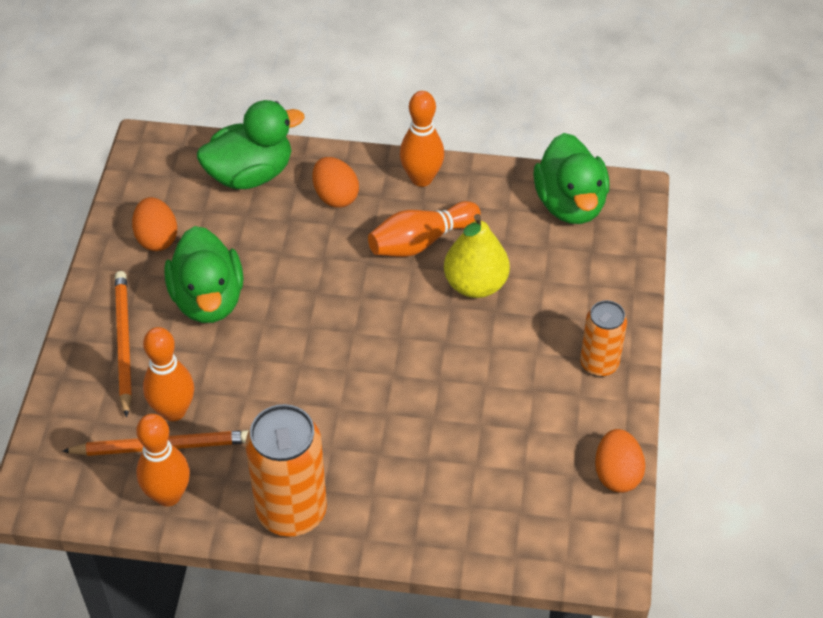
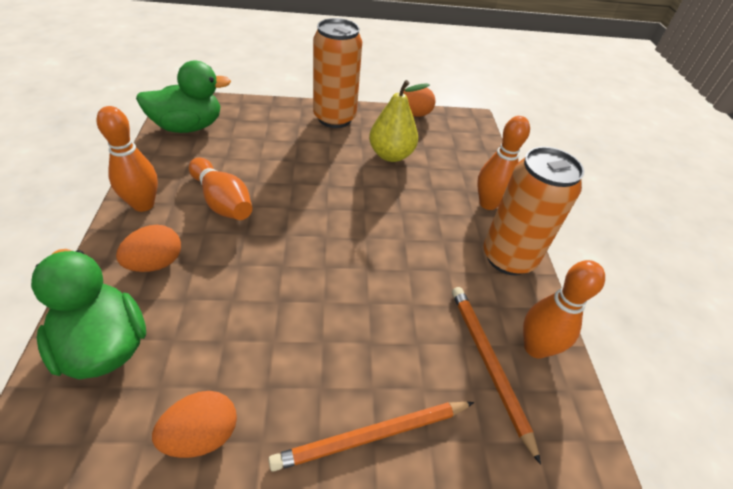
camera: 105 degrees left, 5 degrees down
(173, 411) = (446, 362): orange bowling pin -> orange bowling pin (488, 203)
(208, 299) = (299, 356): green duck -> none
(475, 284) = (269, 170): yellow pear -> yellow pear (391, 155)
(599, 364) = (334, 118): orange can -> orange can, size x1.67

